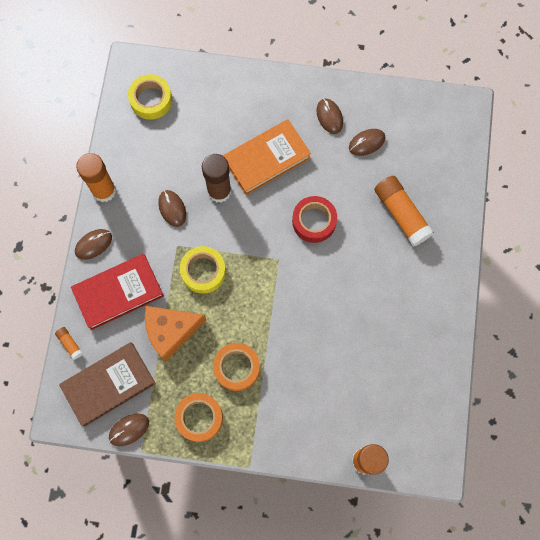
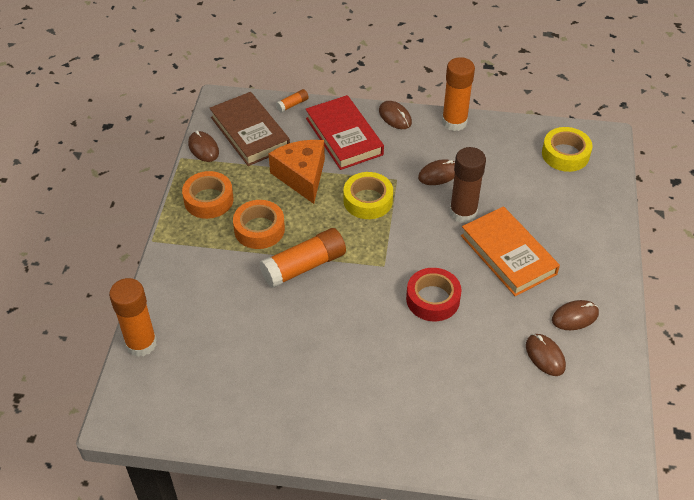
camera: 90 degrees right, 25 degrees down
(401, 214) = (449, 391): orange glue stick -> orange glue stick (304, 266)

